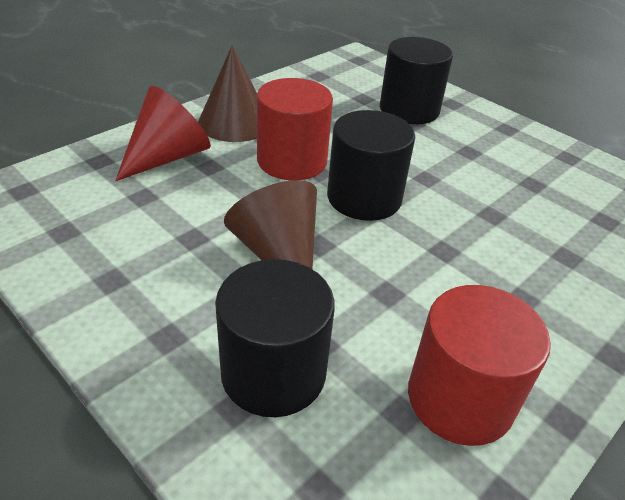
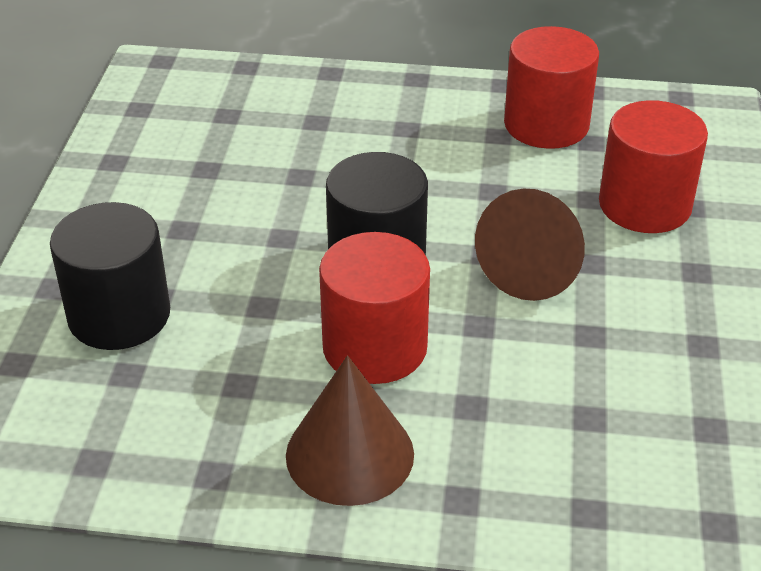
camera: 125 degrees left, 0 degrees up
(168, 157) = (502, 455): red cone -> none
(273, 372) = (644, 205): black cylinder -> red cylinder

